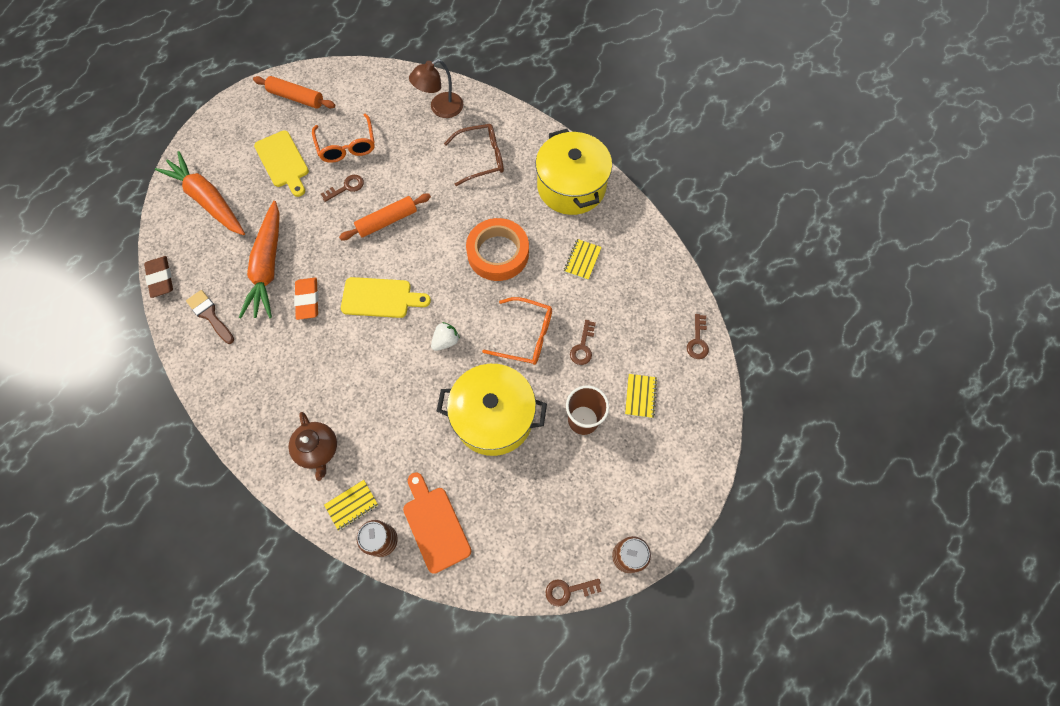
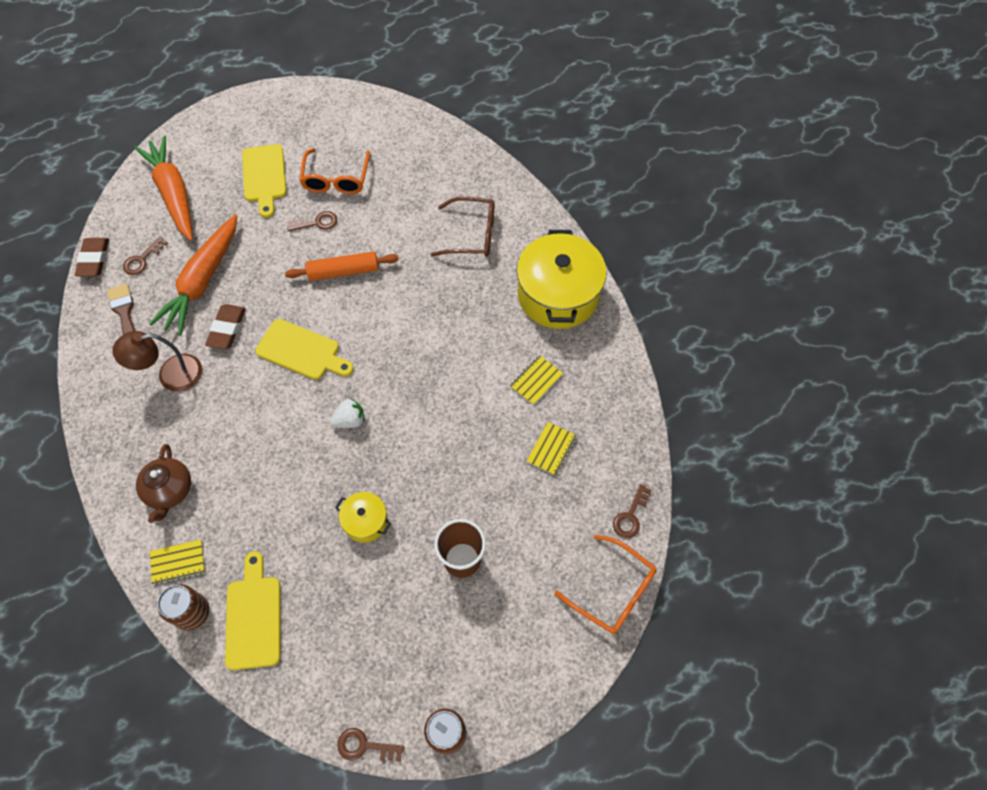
camera: 20 degrees right, 5 degrees down
(296, 98) = (306, 114): orange rolling pin -> none
(307, 300) = (227, 329): orange eraser -> brown eraser
(435, 525) = (254, 617): orange cutting board -> yellow cutting board
(440, 108) = (450, 168): brown lamp -> brown lamp (171, 375)
(493, 417) = (365, 521): yellow pot -> yellow pot, size x0.48
(498, 253) = (446, 343): orange tape -> none
(526, 336) = (438, 444): orange glasses -> orange glasses (613, 591)
(583, 346) = (496, 477): brown key -> brown key (142, 259)
(640, 396) = (538, 556): yellow notebook -> yellow notebook (551, 449)

